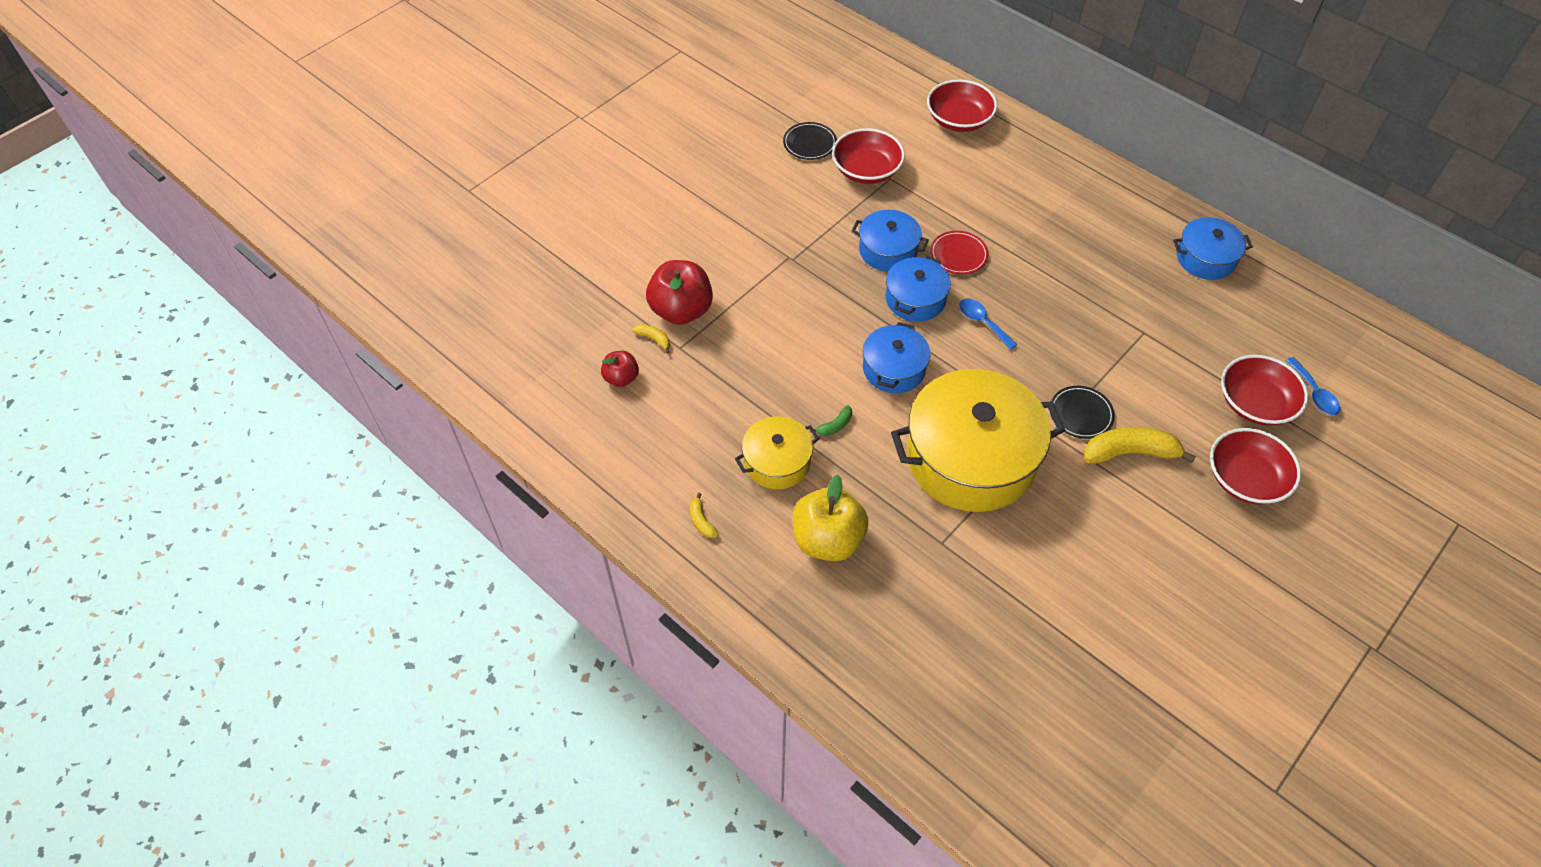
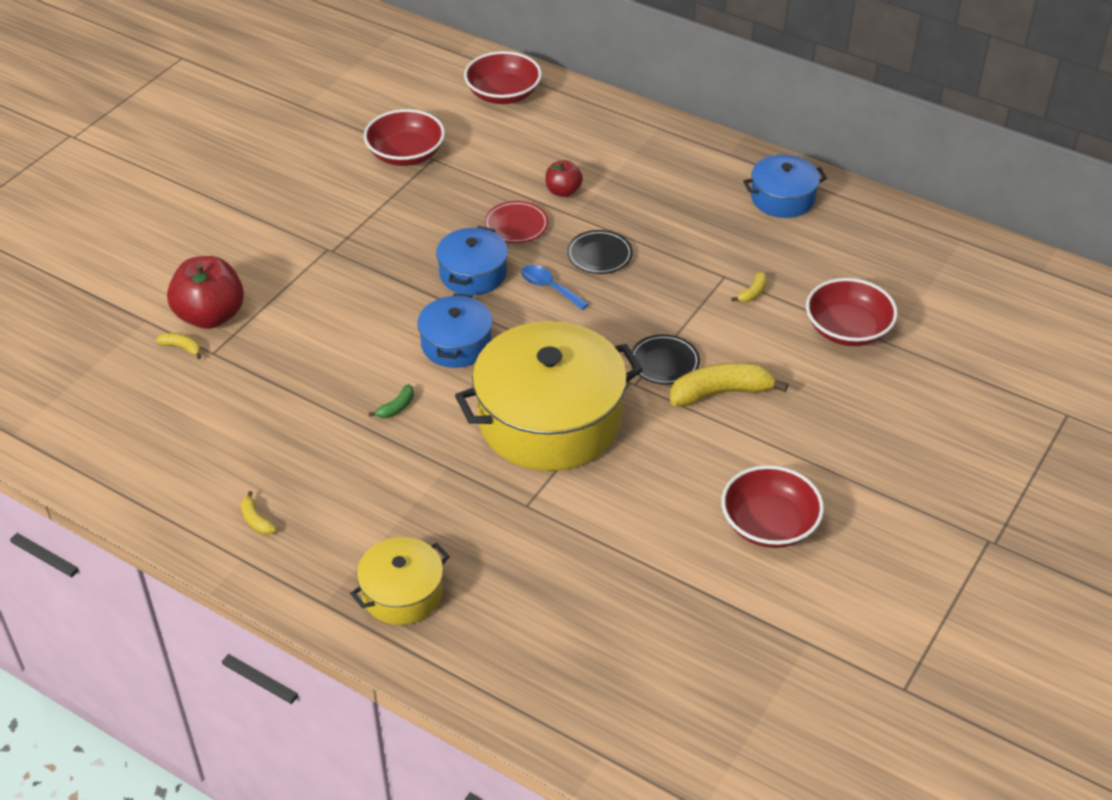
camera: 10 degrees left, 10 degrees down
(621, 378) = (148, 391): red apple -> red apple (563, 191)
(777, 462) = (335, 451): yellow pot -> yellow pot (402, 593)
(809, 143) = (339, 134): black plate -> black plate (599, 255)
(828, 540) = (400, 519): yellow apple -> none
(888, 250) = (437, 230): blue pot -> none
(1169, 353) = (753, 293): none -> yellow banana
(1245, 479) = (844, 402): red bowl -> red bowl (769, 524)
(1314, 393) = (908, 312): blue spoon -> none

